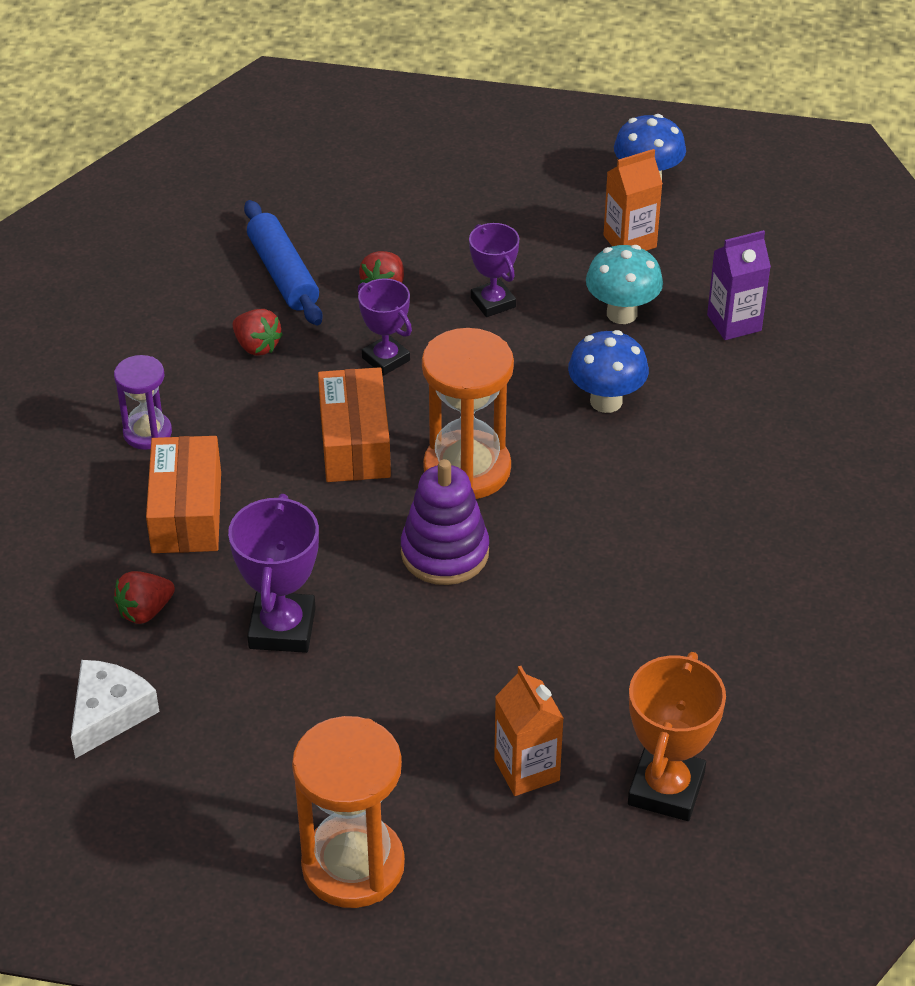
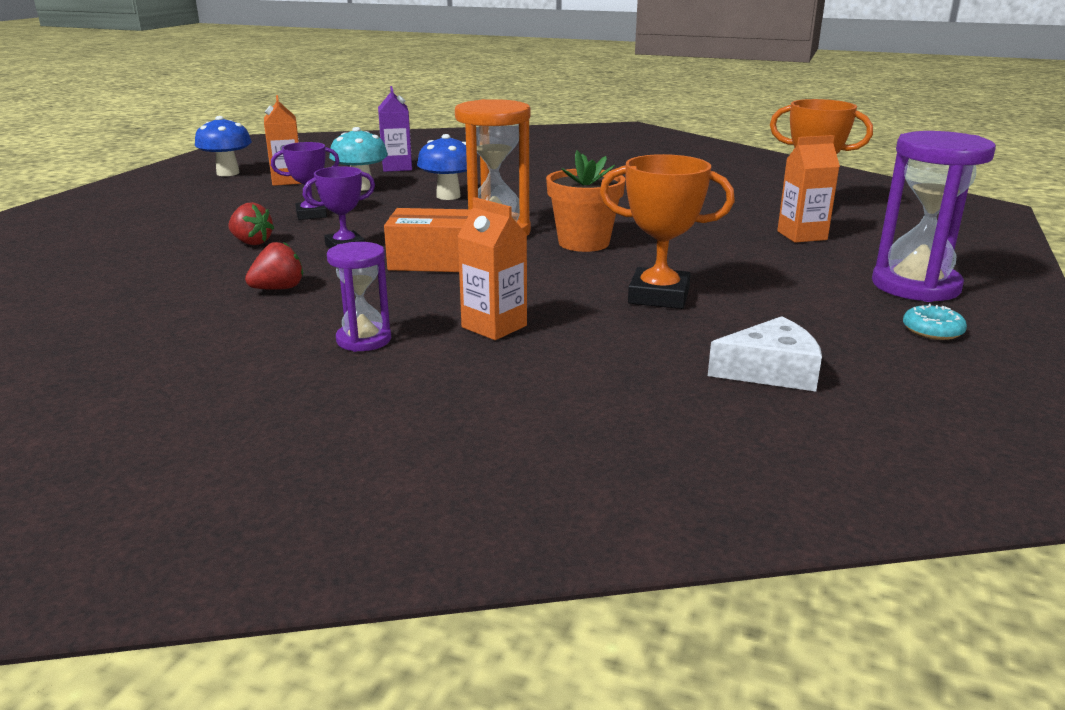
camera: 80 degrees left, 20 degrees down
(109, 713) = (770, 371): white cheese -> white cheese turned 135 degrees clockwise
(145, 611) = (628, 350): red strawberry -> none
(186, 512) = (494, 326): orange box -> orange carton
(219, 857) = (932, 330): none -> turquoise donut
(282, 628) = (659, 296): purple trophy -> orange trophy
(283, 274) = (185, 274): blue rolling pin -> none
(353, 865) = (915, 286): orange hourglass -> purple hourglass
(445, 552) = (583, 243): purple stacking toy -> orange flower pot

